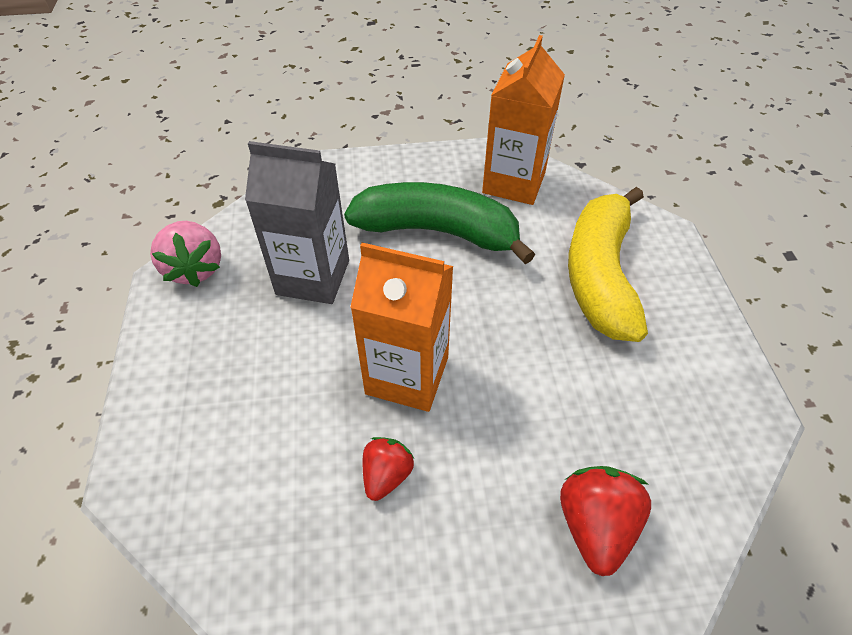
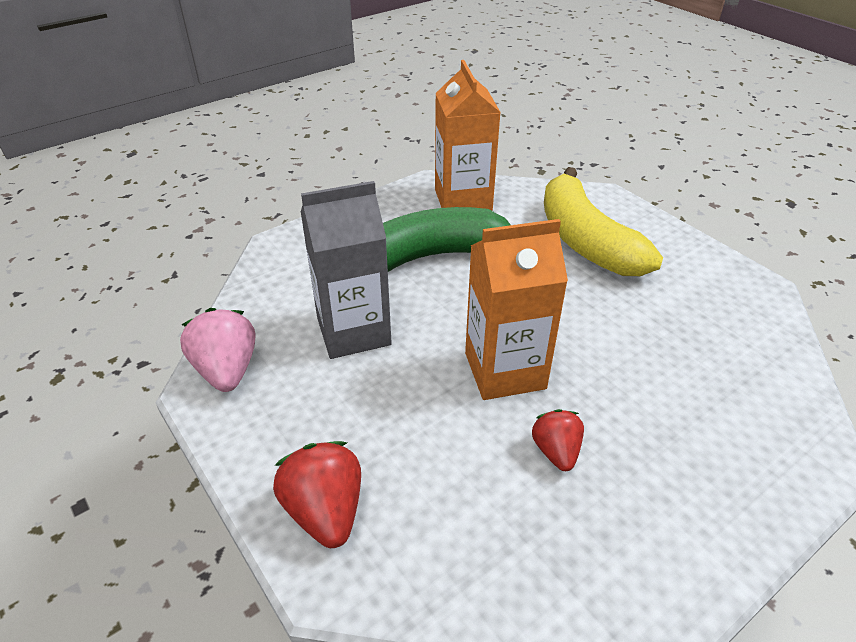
camera: 30 degrees left, 10 degrees down
(195, 269) = (227, 370): pink strawberry -> pink strawberry turned 150 degrees counterclockwise
(595, 526) = (733, 408): red strawberry -> red strawberry (325, 511)

